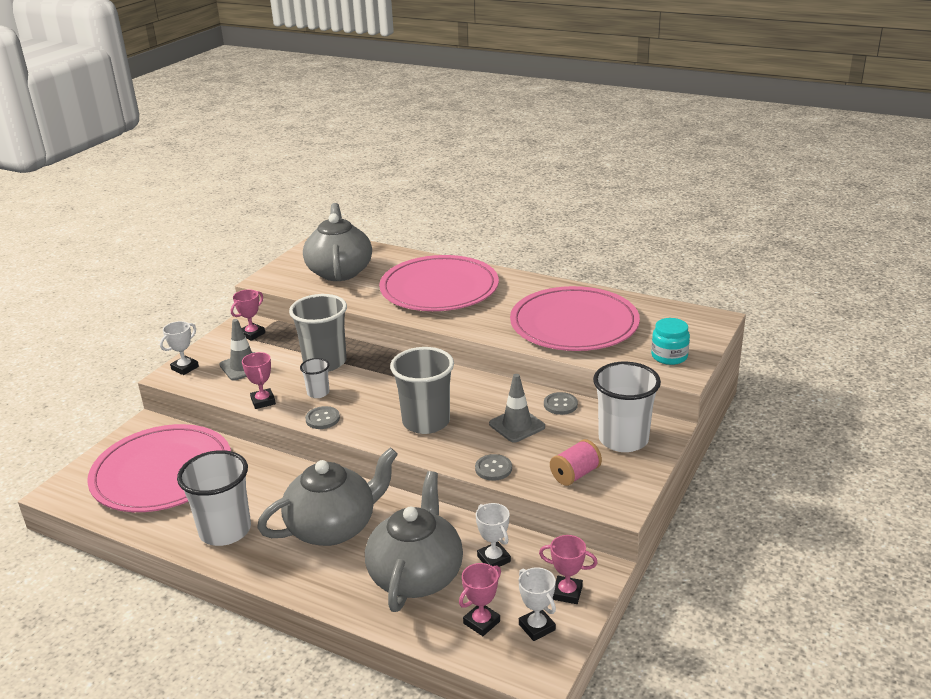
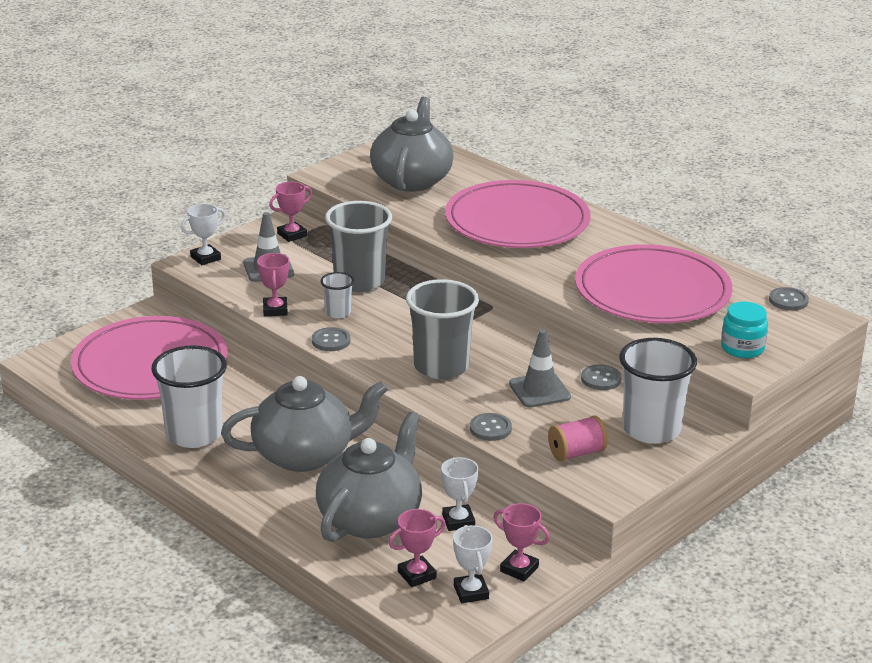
camera: 15 degrees right, 0 degrees up
(679, 311) = (788, 300): none -> grey button

